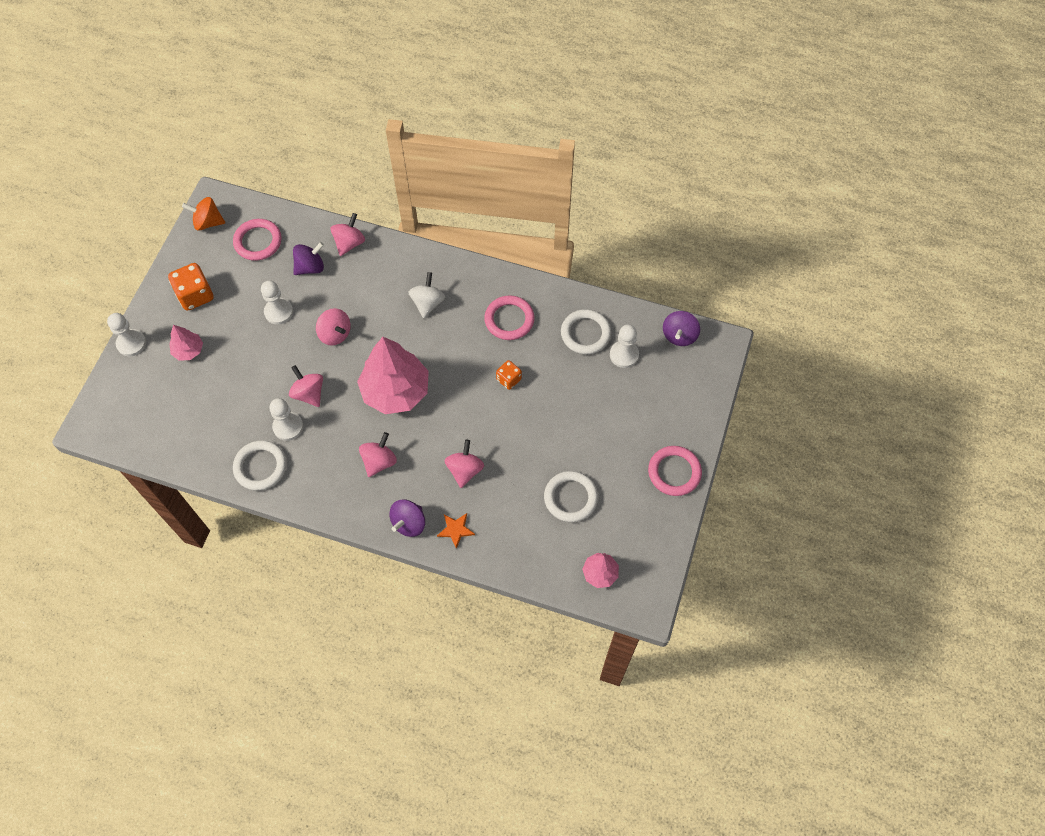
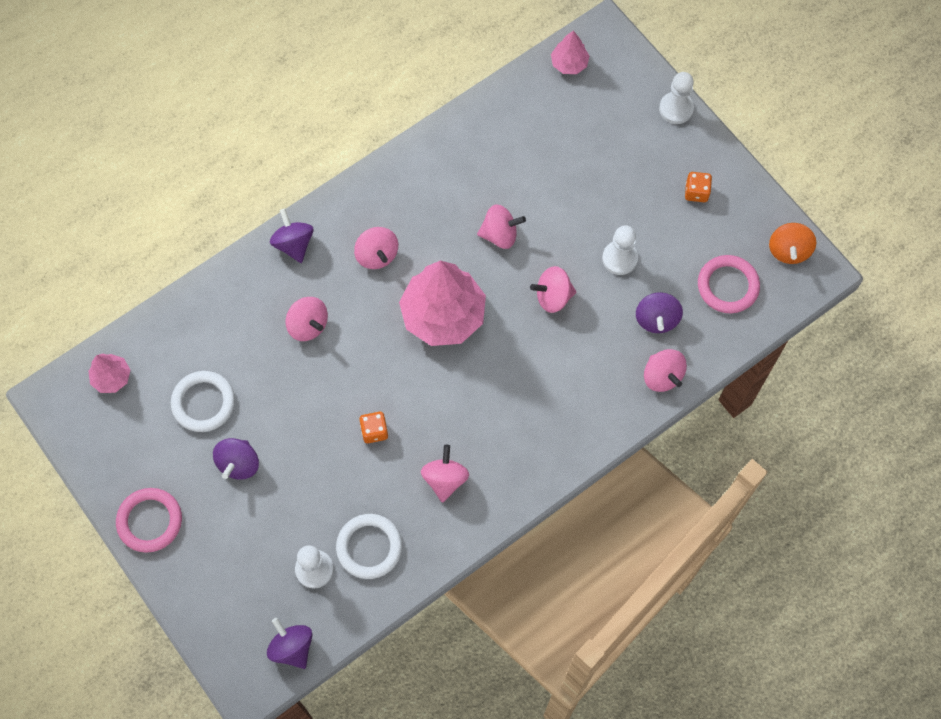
camera: 125 degrees right, 5 degrees up
(188, 350) = (631, 154): pink tree -> pink tree (569, 63)
(195, 295) = (696, 192): orange dice -> orange dice, size x0.59
(208, 222) = (788, 250): orange spinning top -> orange spinning top turned 150 degrees clockwise
(260, 467) = (450, 151): white ring -> none
(288, 427) = (476, 196): white pawn -> none
(428, 303) = (526, 409): white spinning top -> none
(456, 530) = (255, 280): orange star -> none
(509, 320) = (445, 479): pink ring -> pink spinning top
(594, 445) = (239, 463): none -> purple spinning top

